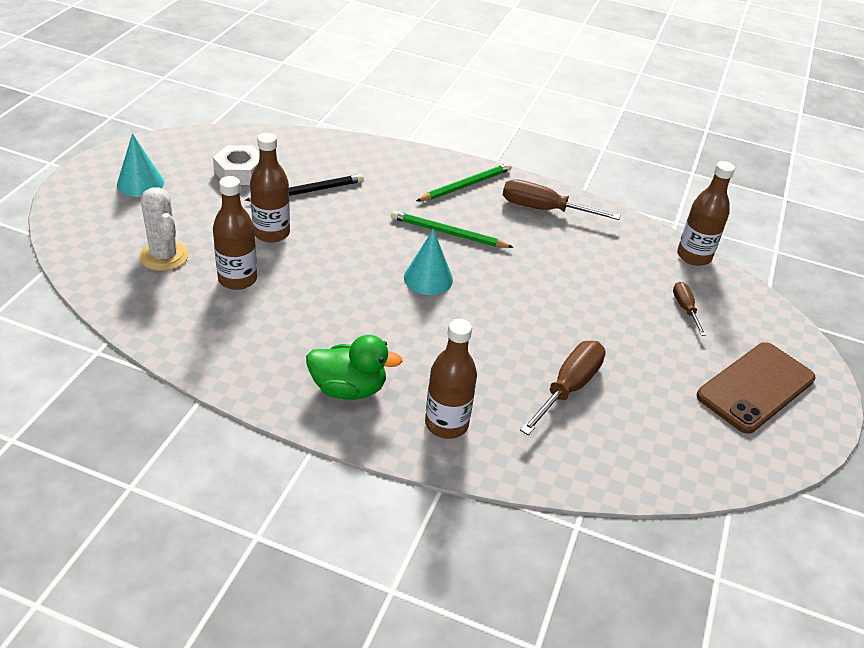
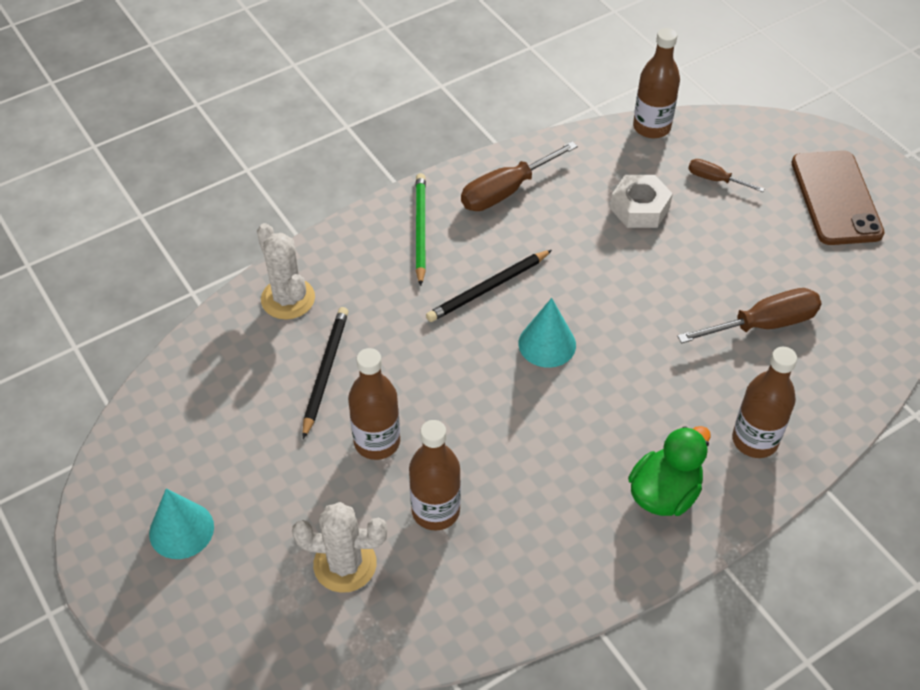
camera: 50 degrees left, 10 degrees up
(239, 172) = (238, 419): white nut -> white nut (639, 208)
(350, 155) = (288, 299): none -> white cactus
(448, 233) = (488, 288): green pencil -> black pencil
(568, 388) = (762, 325): brown screwdriver -> brown screwdriver turned 90 degrees clockwise

